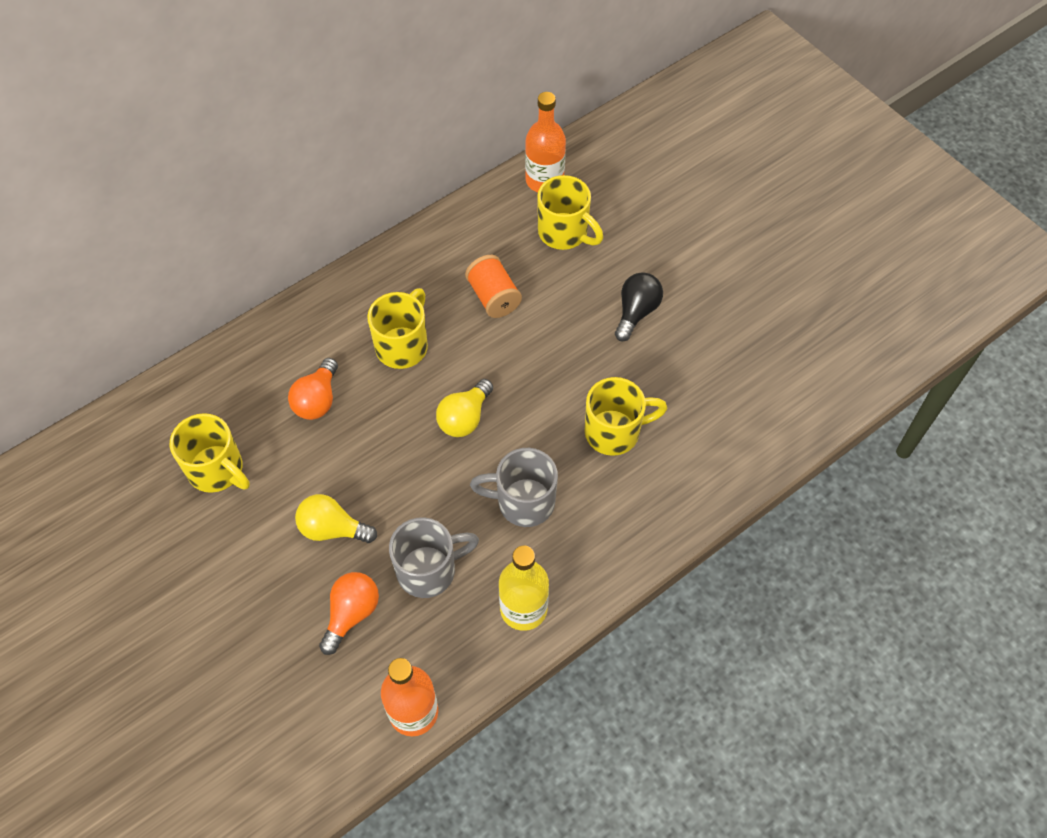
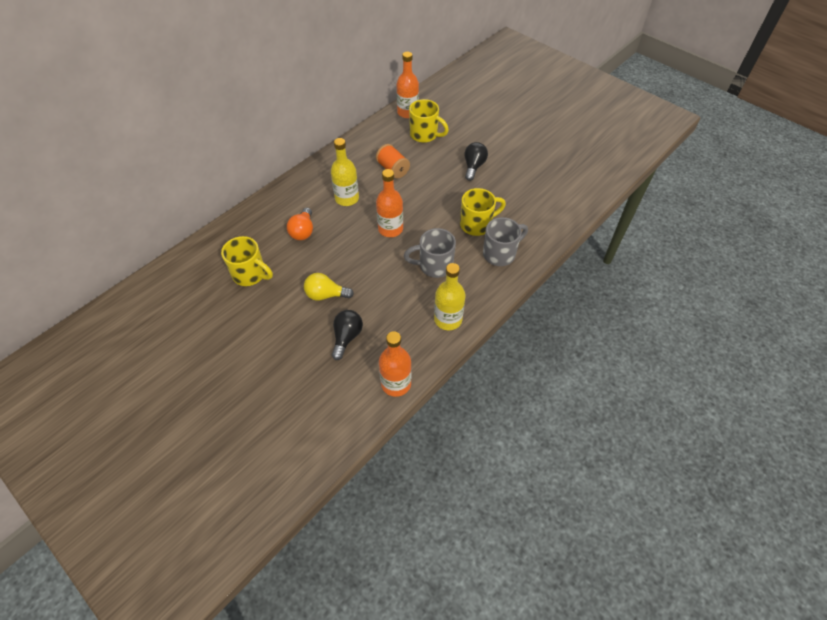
camera: 10 degrees left, 5 degrees down
(351, 614) = (347, 337): orange light bulb -> black light bulb
(403, 345) = (347, 198): yellow mug -> yellow bottle
(429, 570) = (388, 308): grey mug -> grey mug (500, 254)
(464, 418) = (390, 229): yellow light bulb -> orange bottle

